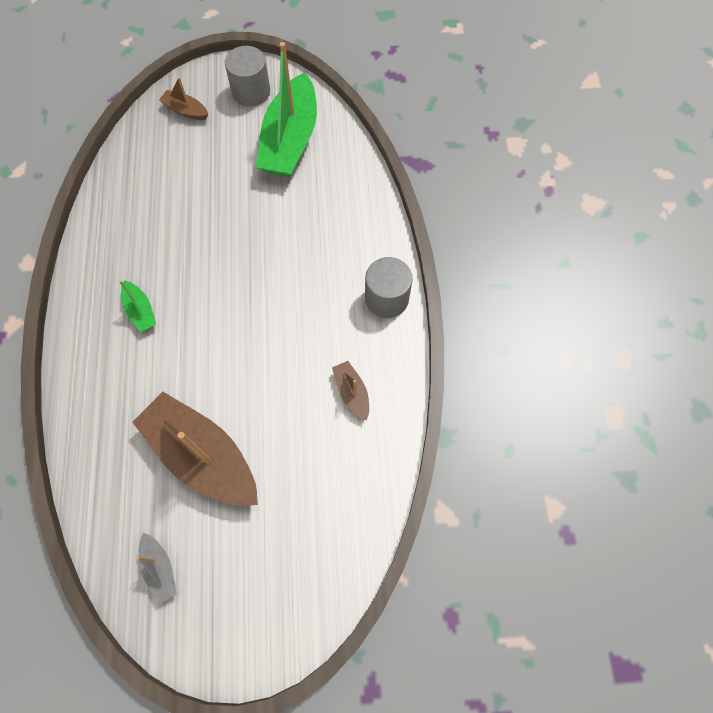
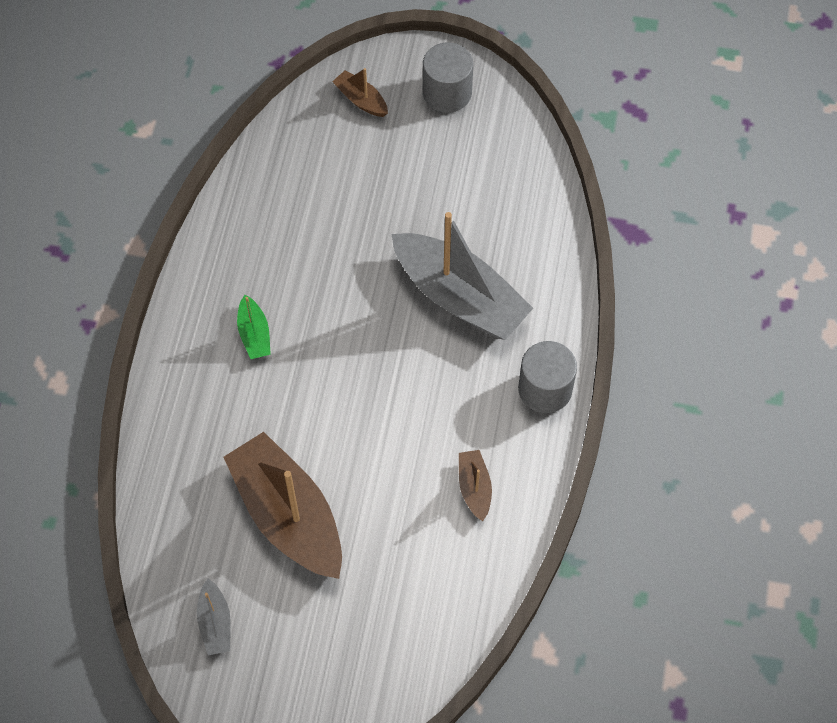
camera: 15 degrees right, 5 degrees down
(290, 140) = (480, 166): green boat -> none
(300, 242) = (459, 297): none -> grey boat

